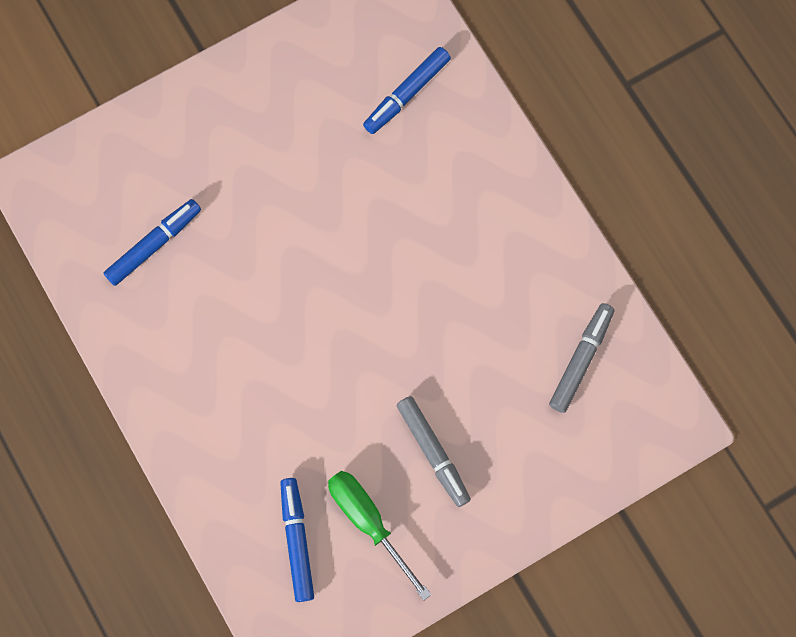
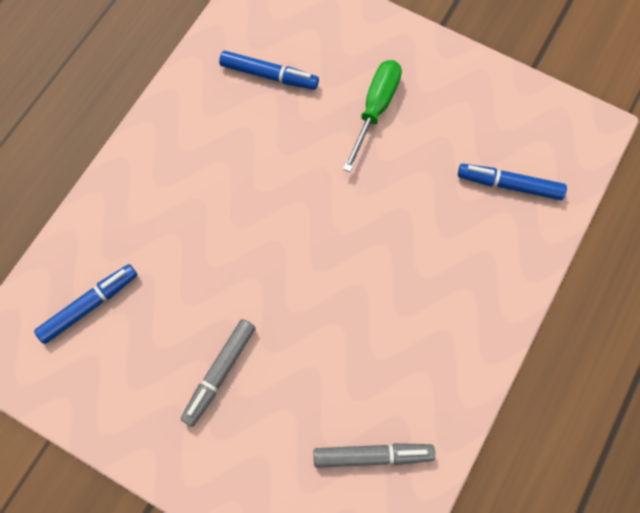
camera: 60 degrees right, 5 degrees down
(368, 521) = (133, 353): green screwdriver -> green screwdriver (375, 109)

